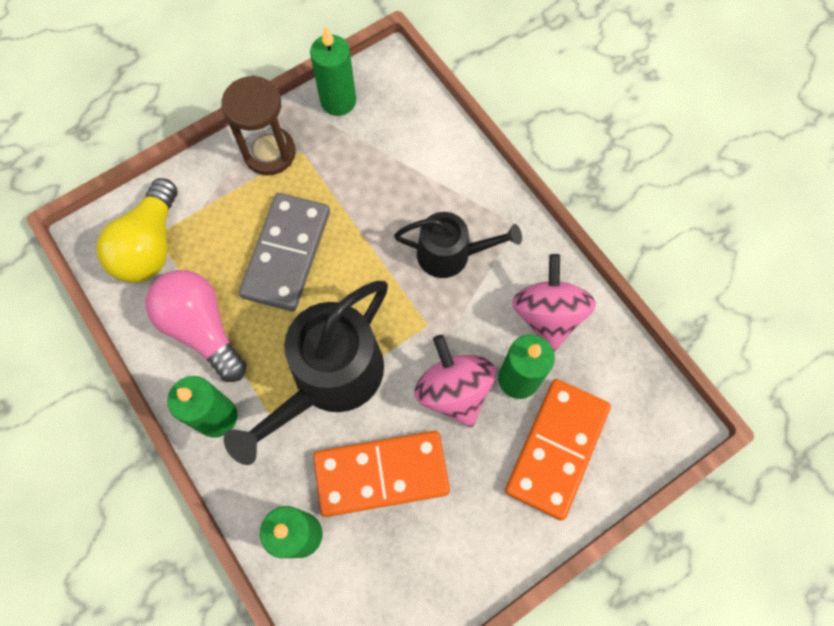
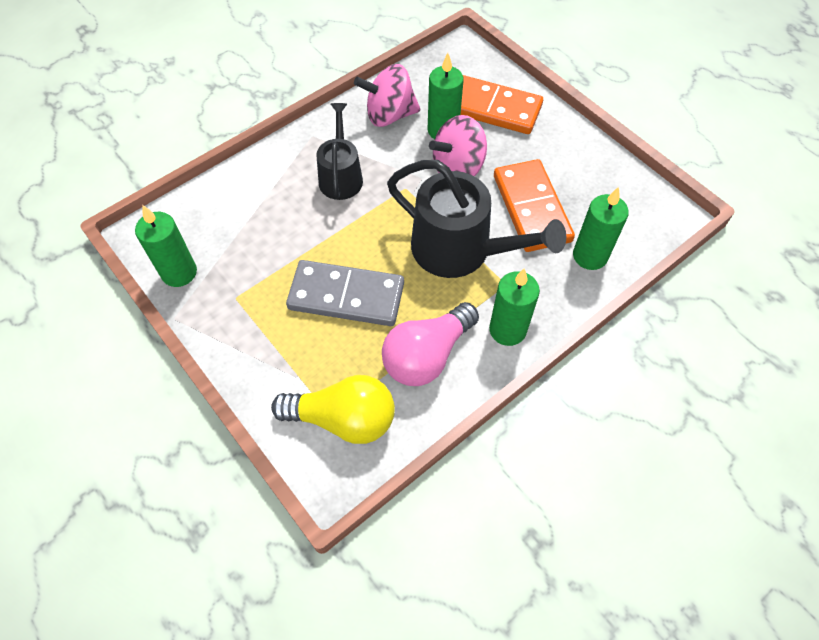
camera: 95 degrees left, 10 degrees down
(269, 153) = (236, 325): brown hourglass -> none

